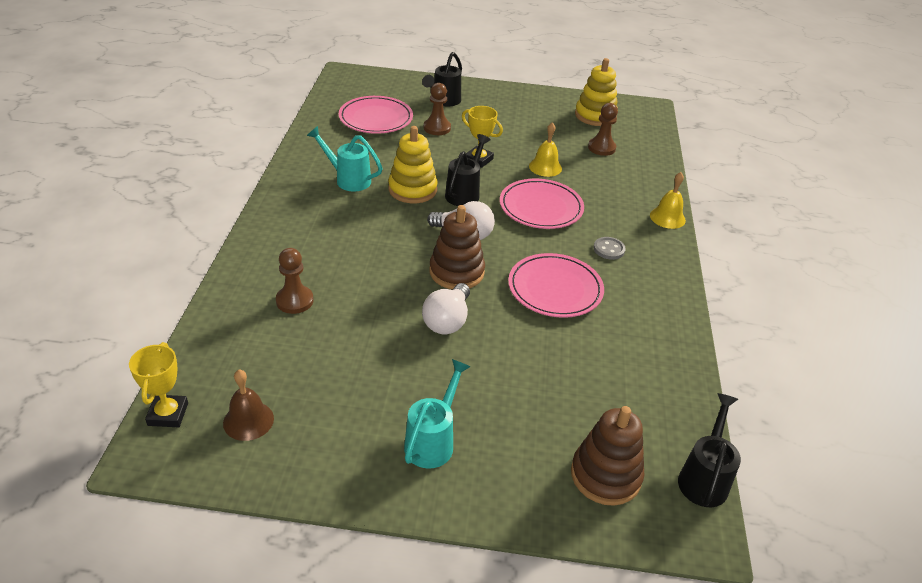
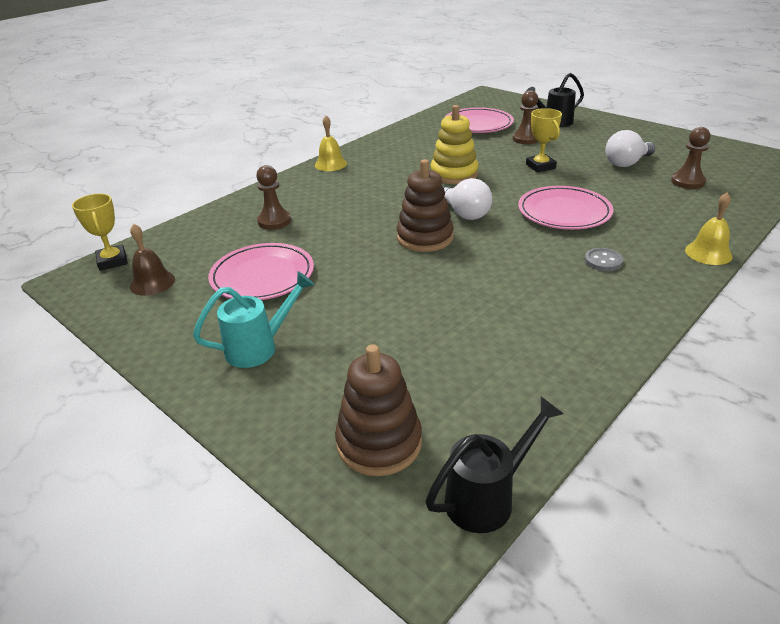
camera: 40 degrees right, 5 degrees down
(168, 414) = (112, 261): yellow trophy -> yellow trophy turned 60 degrees counterclockwise
(348, 179) = (408, 157): turquoise watering can -> none
(447, 321) = (375, 268): white light bulb -> white light bulb (626, 163)
(464, 193) = (499, 186): black watering can -> none
(545, 167) = (604, 184): yellow bell -> yellow bell (330, 164)
(555, 289) = (506, 275): pink plate -> pink plate (262, 276)
(595, 116) = (708, 157): yellow stacking toy -> none

